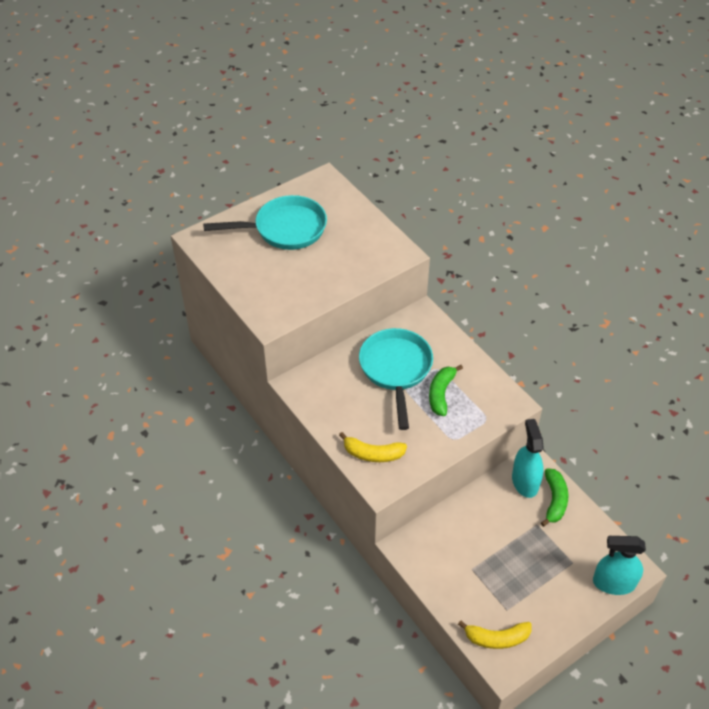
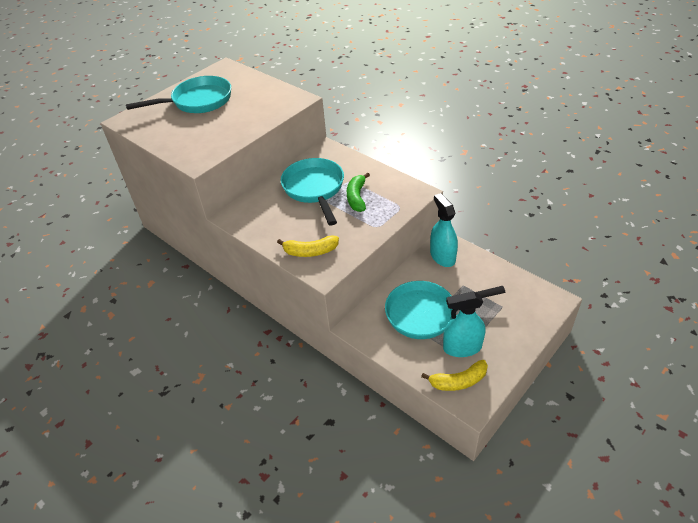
camera: 10 degrees left, 5 degrees down
(486, 549) = (426, 313): none -> turquoise pan
(554, 500) = (471, 264): green banana -> none
(613, 583) = (542, 314): turquoise spray bottle -> turquoise spray bottle (462, 347)

